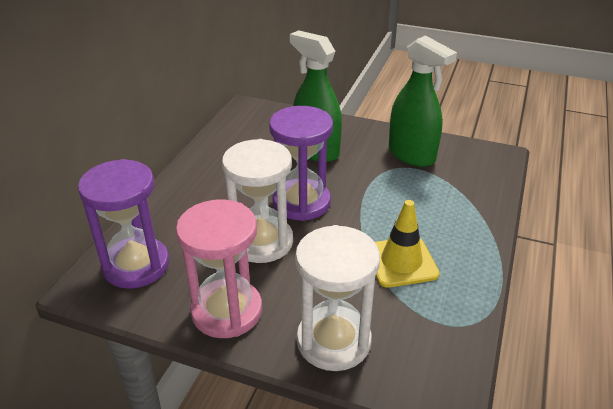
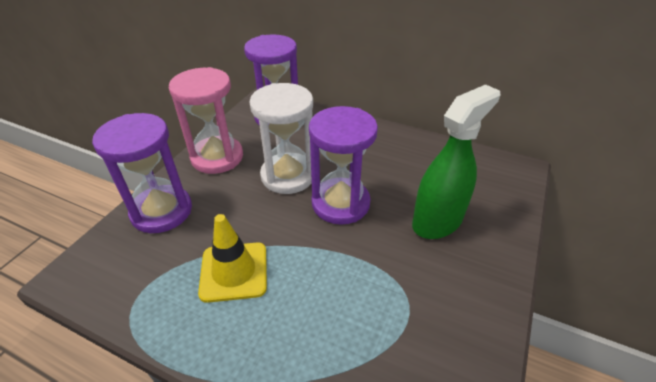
camera: 95 degrees right, 5 degrees up
(333, 341) = (162, 211): white hourglass -> purple hourglass
(411, 155) = (440, 322): green spray bottle -> none

